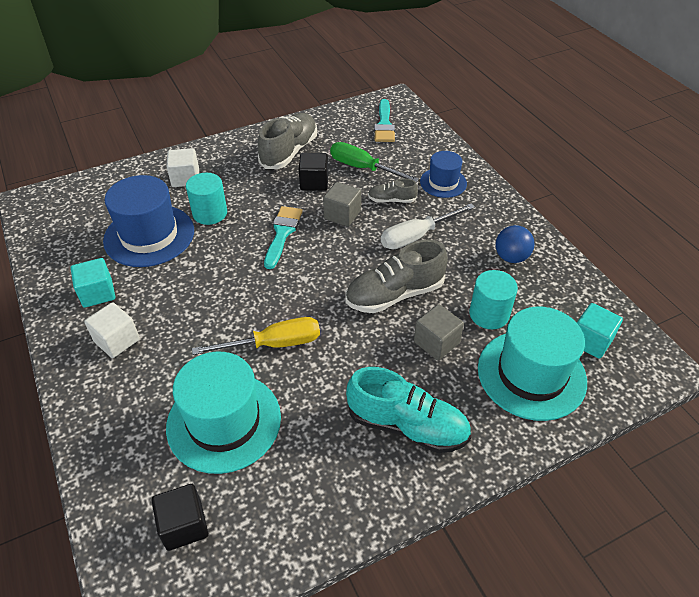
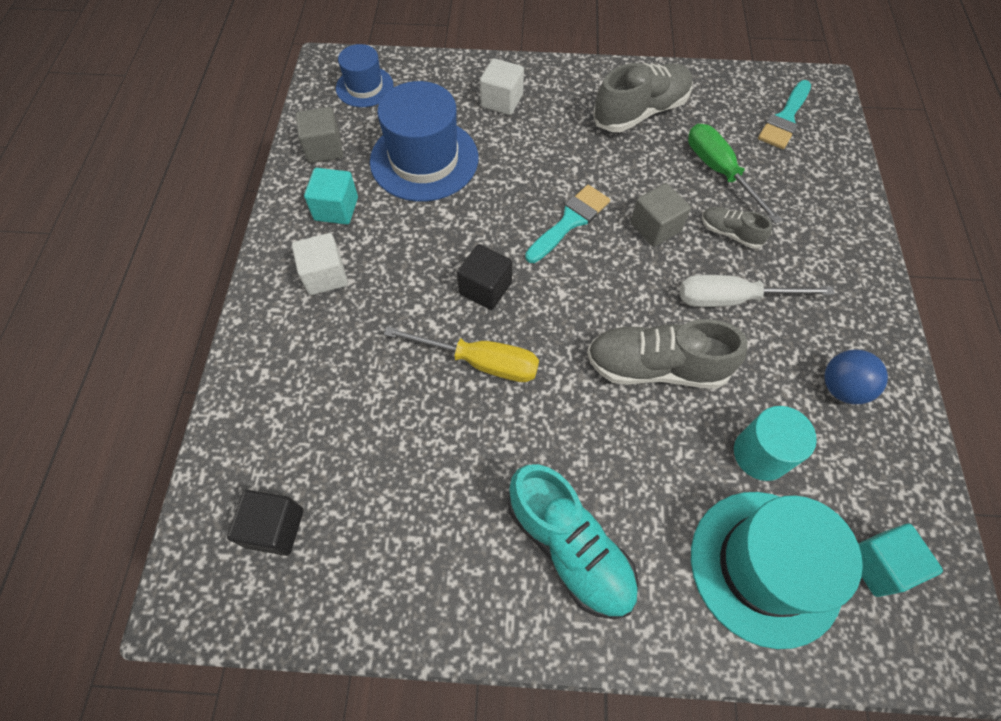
camera: 30 degrees right, 15 degrees up
(210, 213) = (503, 159): turquoise cylinder -> none
(224, 421) = (377, 429): turquoise hat -> none
(314, 182) = (646, 167): black cube -> black cube (485, 288)
(436, 342) = (669, 458): grey cube -> grey cube (324, 148)
(443, 182) = (814, 237): blue hat -> blue hat (364, 87)

